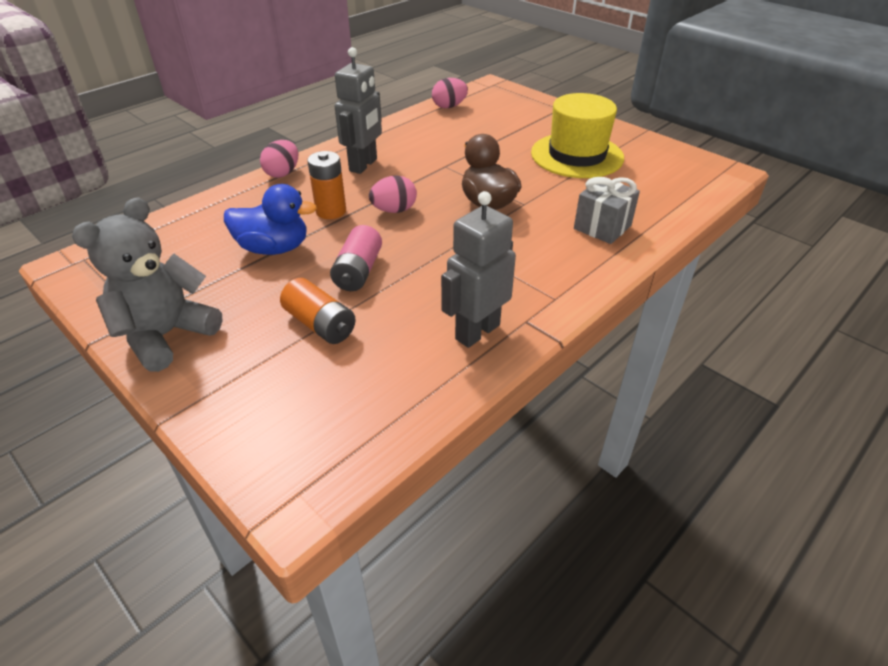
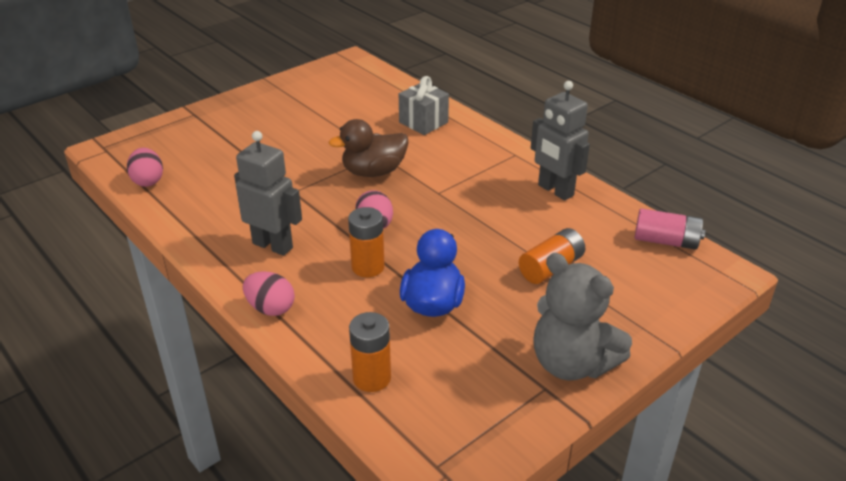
camera: 85 degrees left, 5 degrees down
(189, 223) = (372, 378): none -> orange battery
(358, 271) = (476, 248): pink battery -> pink battery (666, 241)
(577, 155) = (300, 118): yellow hat -> none

